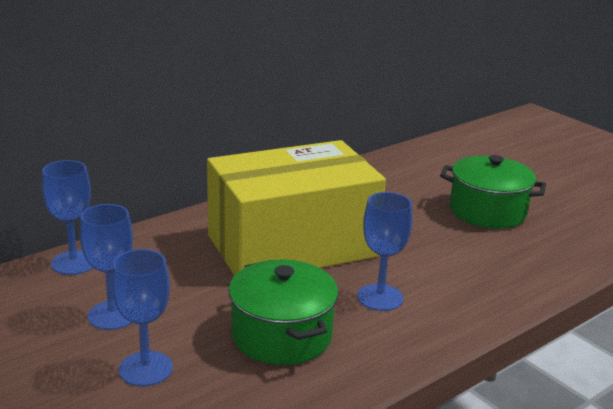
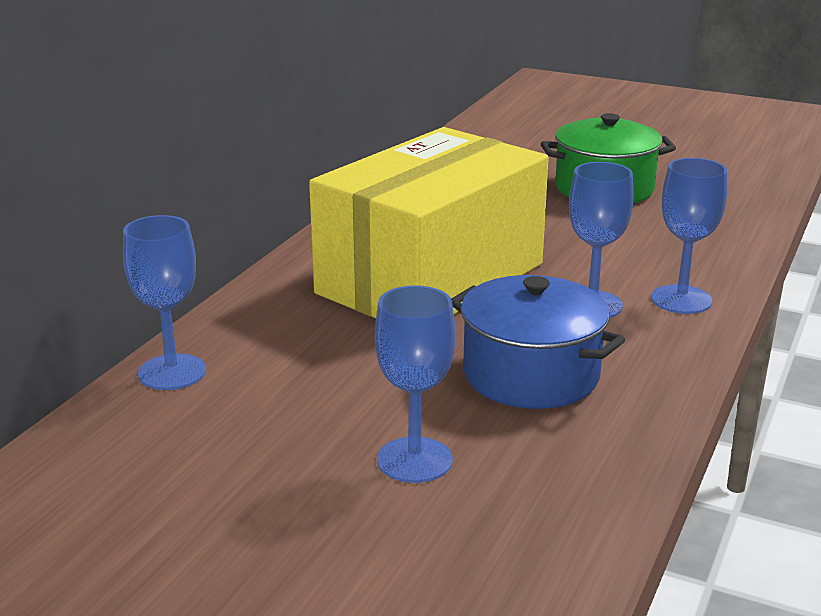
camera: 25 degrees left, 0 degrees up
(112, 315) = (300, 416): blue goblet -> blue goblet (681, 300)
(282, 335) = (531, 375): green pot -> blue pot

